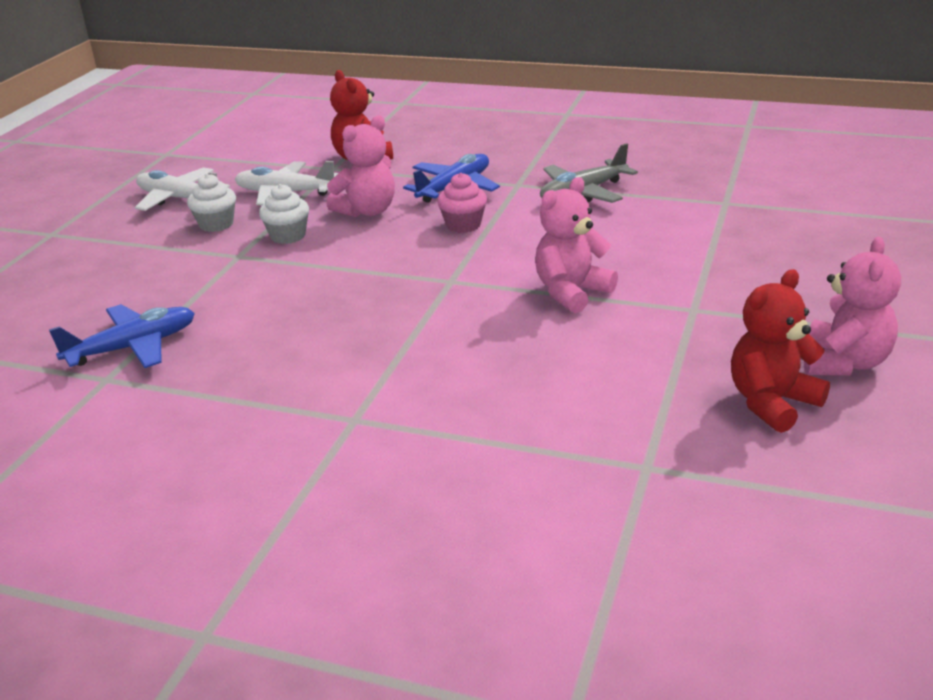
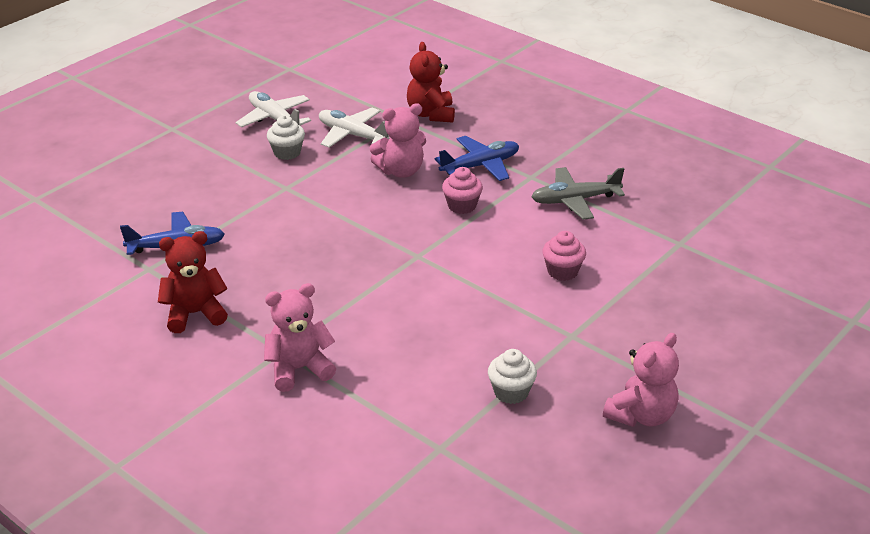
camera: 20 degrees right, 5 degrees up
(288, 236) = (330, 179): white cupcake -> white cupcake (511, 392)
(571, 292) = (495, 293): pink teddy bear -> pink teddy bear (299, 369)
(628, 255) = (562, 271): none -> pink cupcake
(772, 403) = (562, 429): red teddy bear -> red teddy bear (195, 314)

